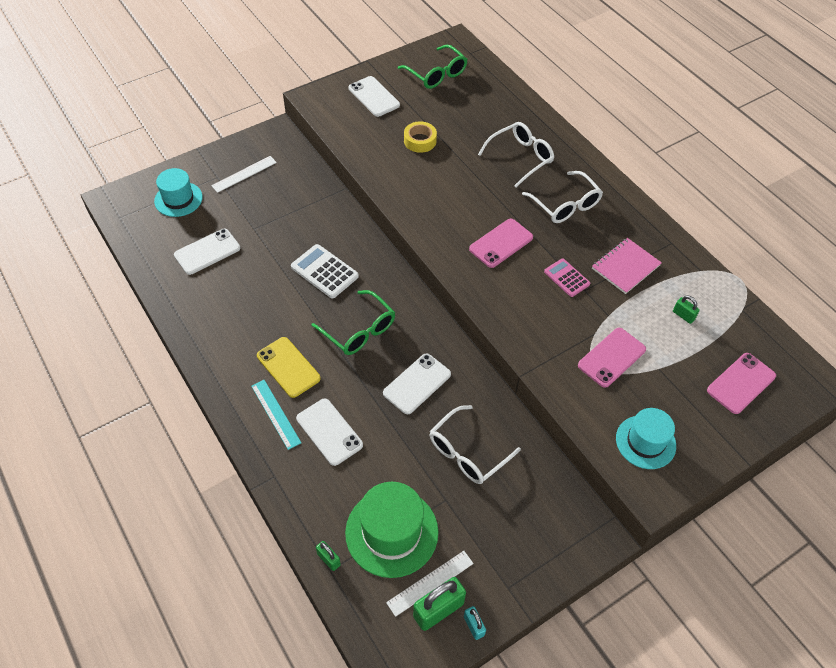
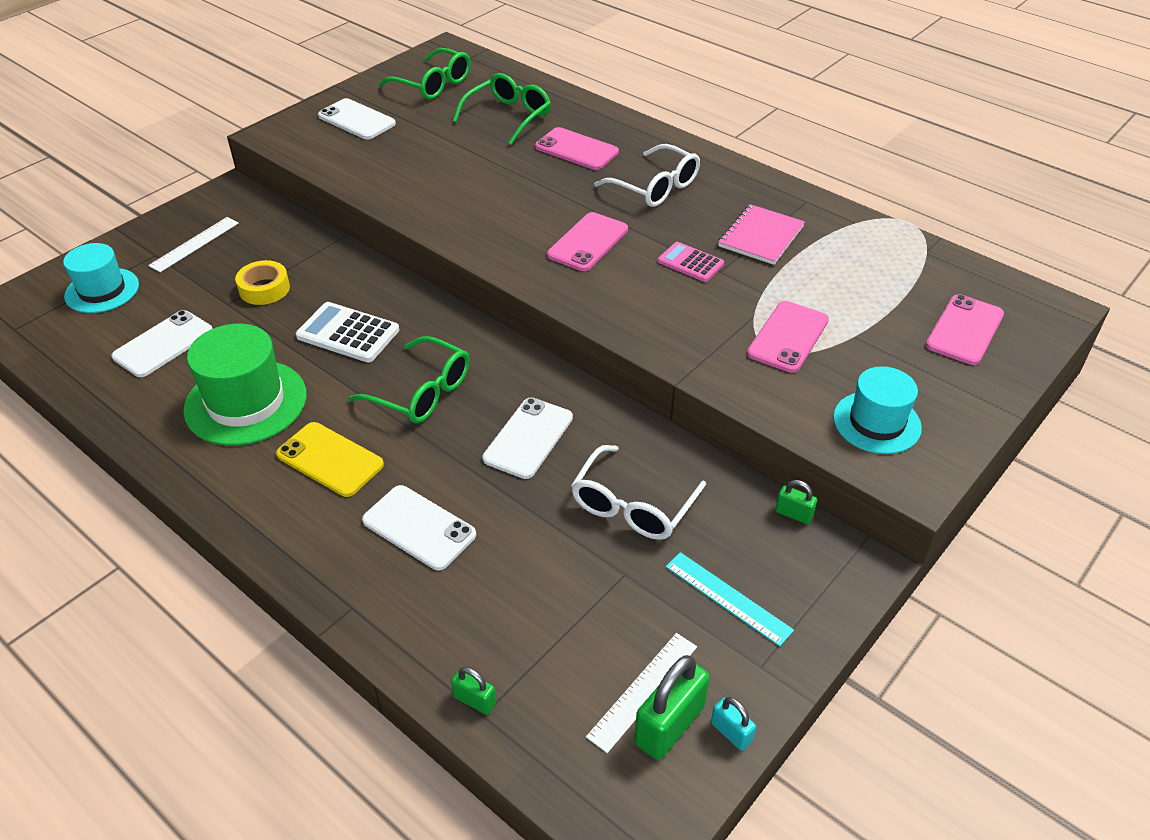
camera: 15 degrees left, 10 degrees down
(275, 414) = (328, 524): turquoise ruler -> turquoise ruler (727, 598)
(391, 532) = (559, 637): green hat -> green hat (246, 402)
(420, 141) = (436, 155): yellow tape -> yellow tape (264, 289)
(481, 116) = (508, 117): none -> green glasses
(520, 158) = (576, 149): white glasses -> pink phone
(683, 315) = (857, 273): green padlock -> green padlock (793, 514)

